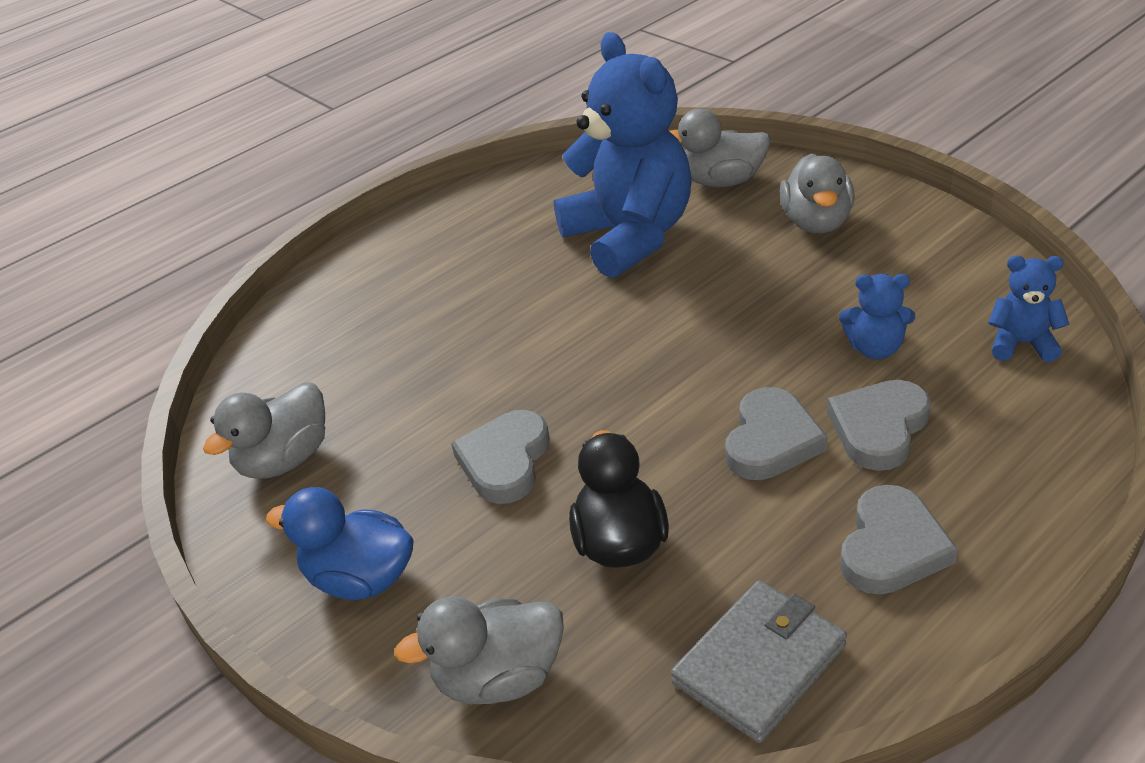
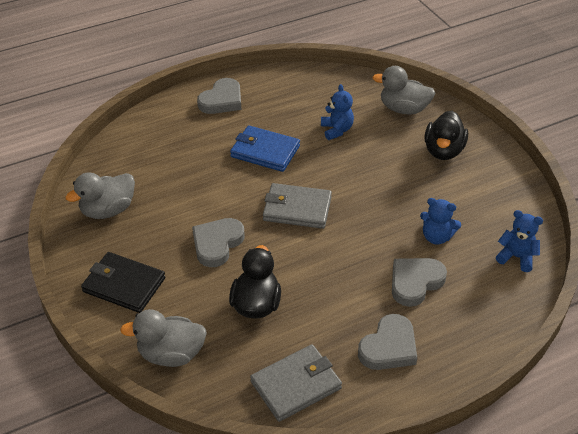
camera: 10 degrees right, 5 degrees up
(360, 578) = (124, 285): blue duck -> black wallet
(525, 297) = (265, 151): none -> blue wallet
(620, 368) = (297, 209): none -> grey wallet
(630, 236) = (336, 130): blue teddy bear -> blue teddy bear, size x0.43
(771, 440) = (356, 273): grey heart -> grey heart (222, 100)
(816, 222) = (443, 151): grey duck -> black duck

